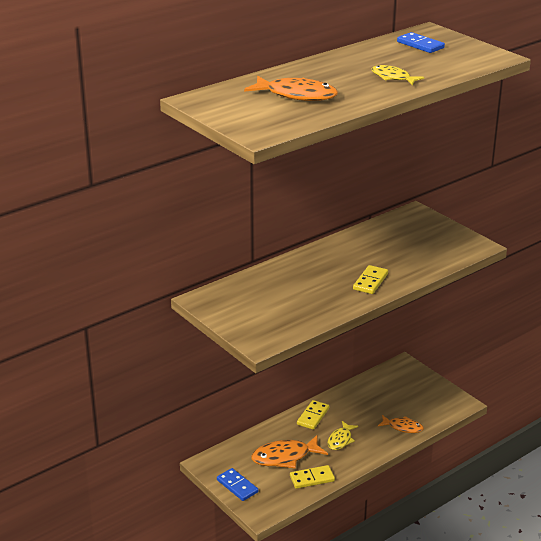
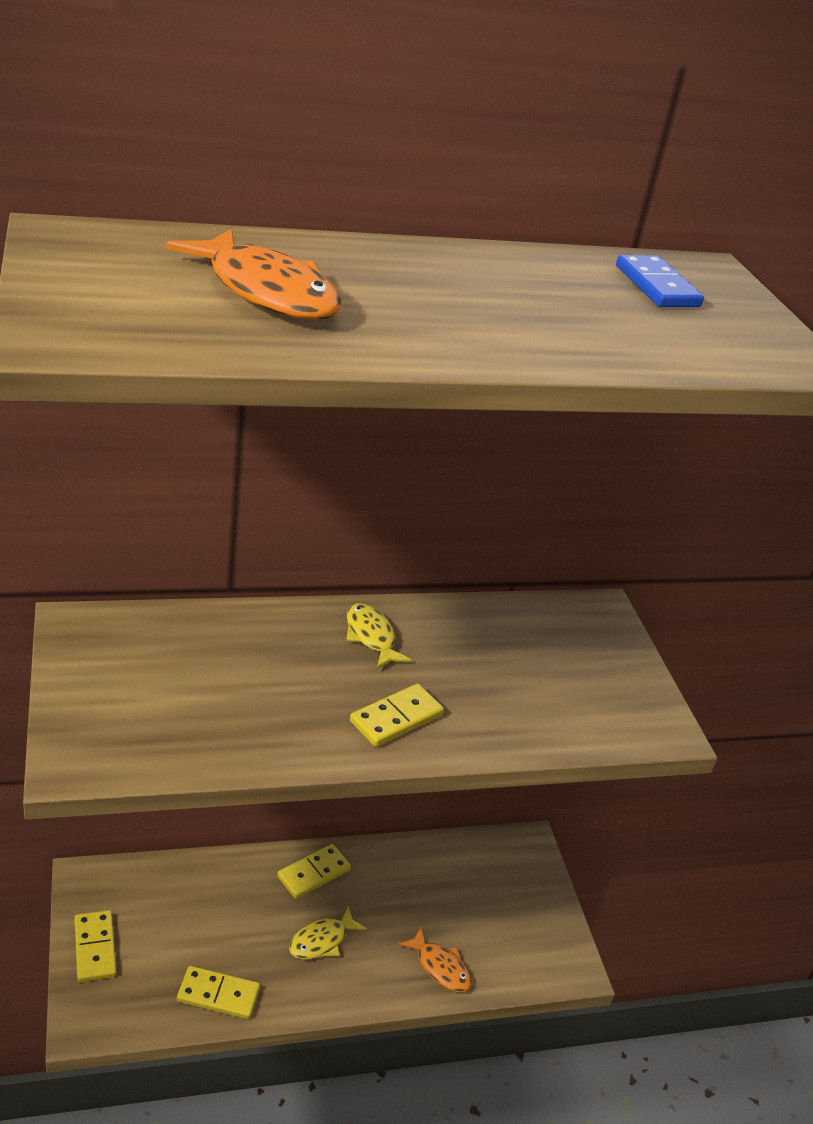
camera: 20 degrees right, 5 degrees up
(237, 486) = (95, 948): blue domino -> yellow domino
(285, 457) = (210, 929): orange fish -> none
(393, 78) = (515, 327): yellow fish -> yellow fish (371, 637)

